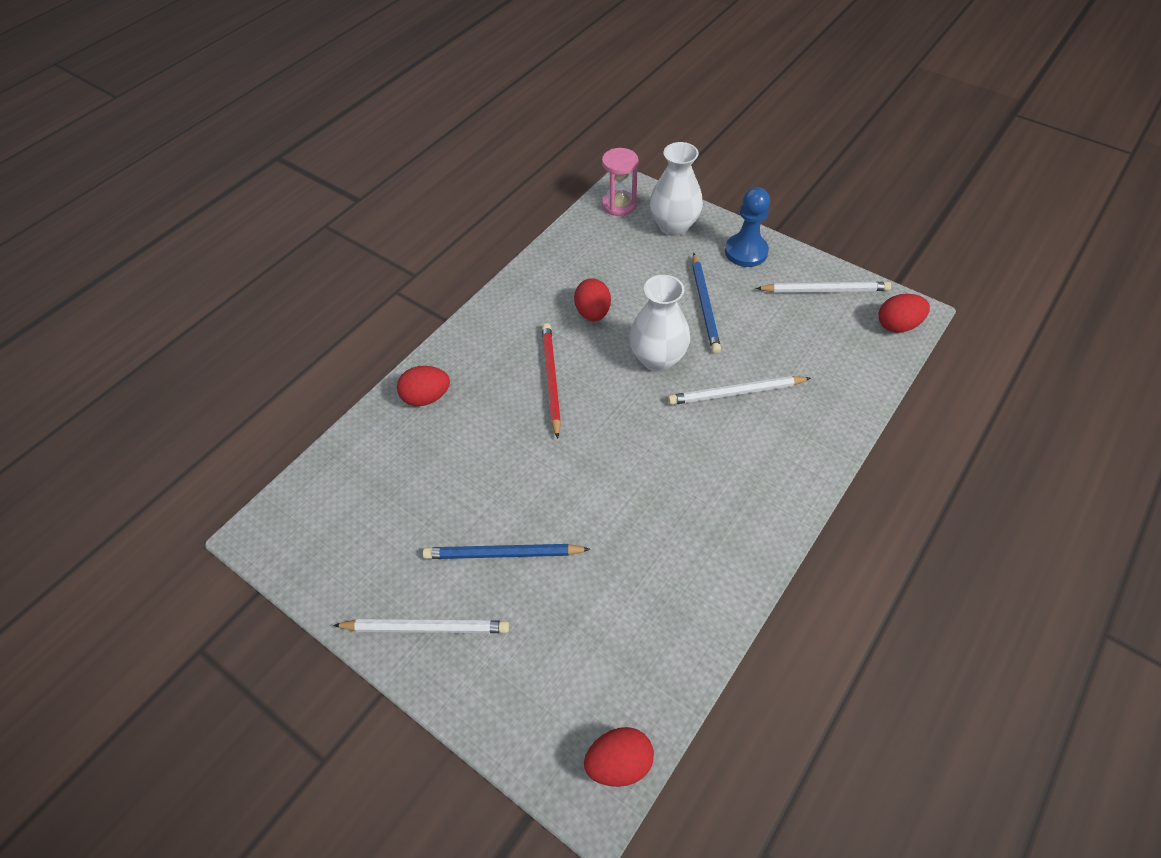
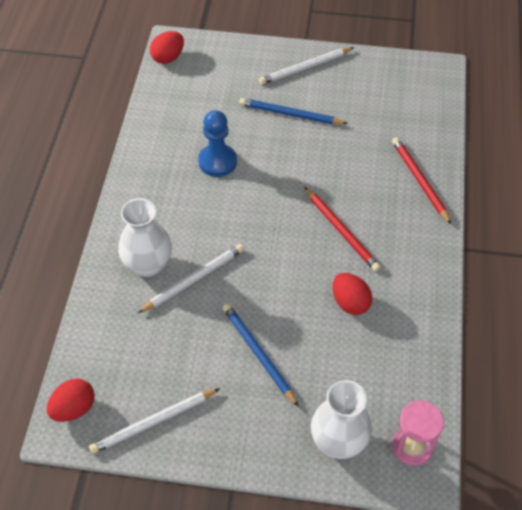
camera: 150 degrees right, 0 degrees up
(426, 397) = (419, 181): red egg -> red pencil
(503, 554) = (290, 114): blue pencil -> blue pencil turned 135 degrees counterclockwise
(657, 359) = (270, 283): white vase -> white vase (148, 265)
(746, 252) = (249, 439): blue pawn -> blue pawn (217, 162)

